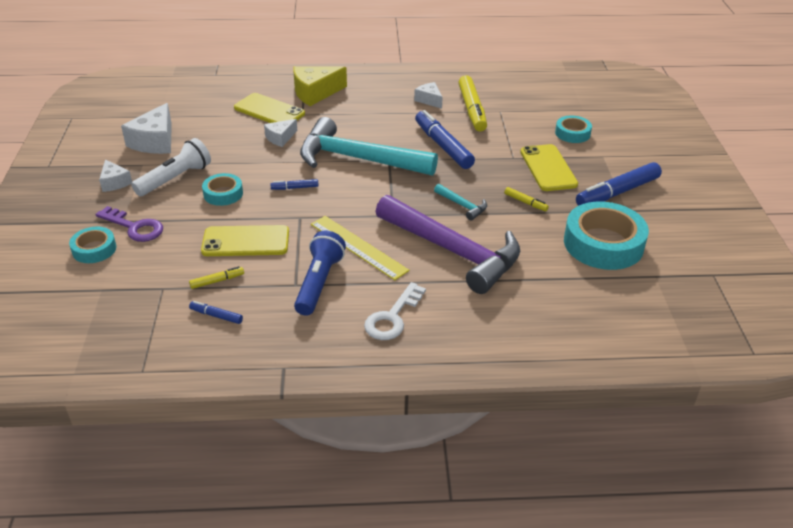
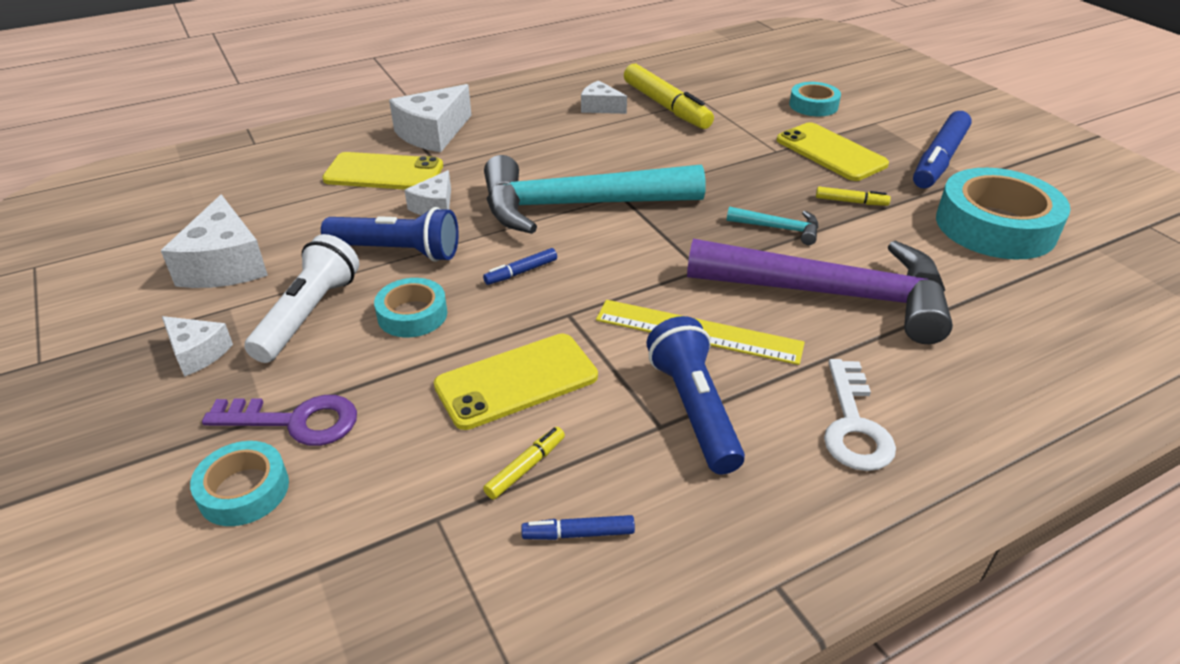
camera: 25 degrees left, 0 degrees up
(241, 158) = (397, 251): none -> blue flashlight
(315, 93) = (433, 133): yellow cheese -> white cheese
(443, 146) = (675, 159): blue marker -> none

